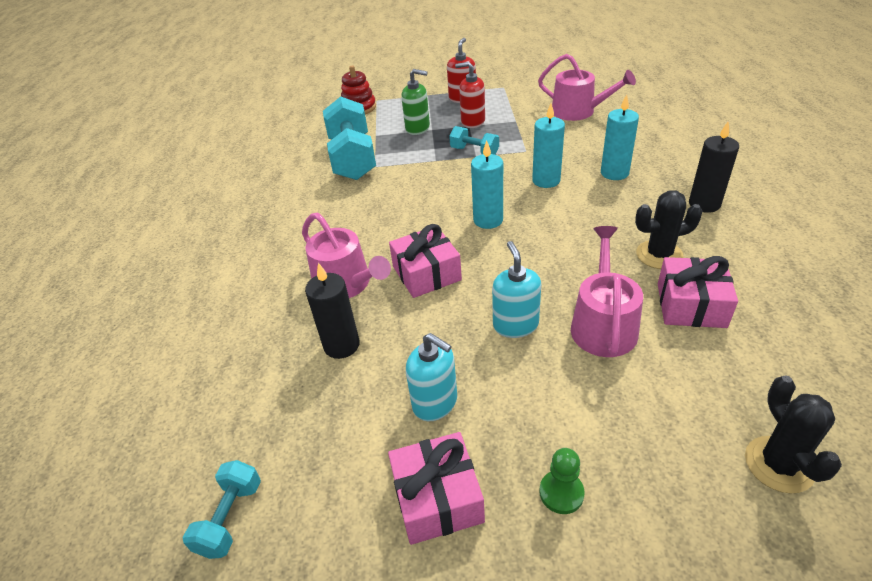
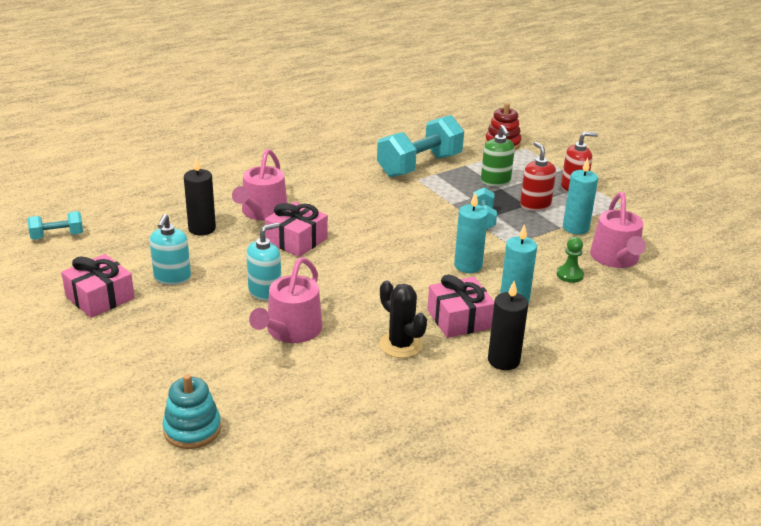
camera: 55 degrees right, 10 degrees down
(488, 220) = (384, 250): turquoise candle -> turquoise candle (575, 228)
(561, 493) = (124, 341): green pawn -> green pawn (569, 275)
(603, 324) = (291, 330): pink watering can -> pink watering can turned 135 degrees clockwise
(691, 305) = (343, 370): pink gift -> pink gift (459, 319)
(779, 464) = (192, 429): black cactus -> turquoise stacking toy

